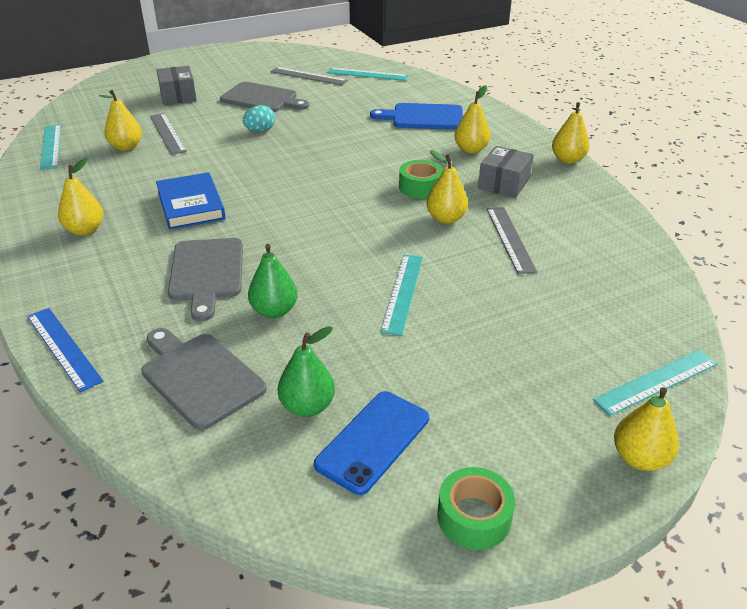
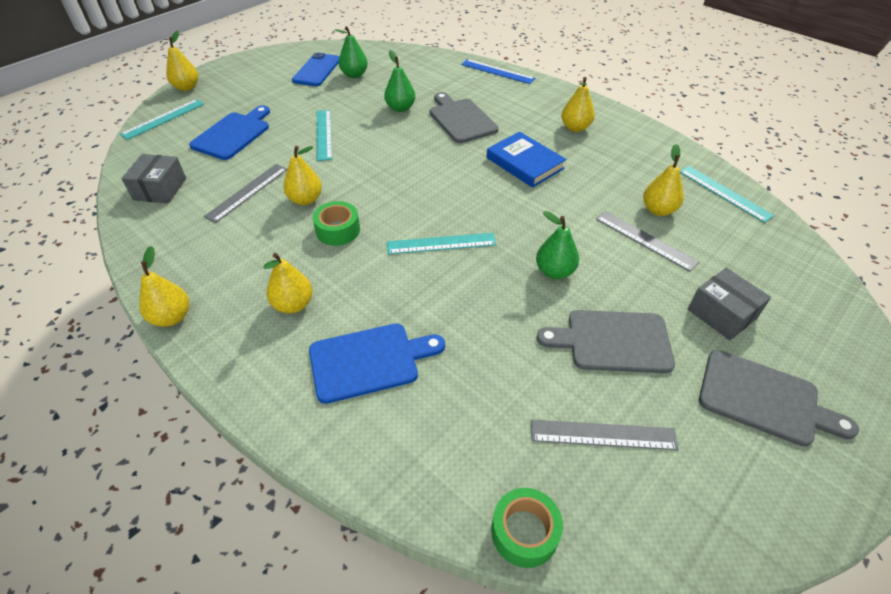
camera: 160 degrees right, 10 degrees up
(199, 377) = (416, 74): grey cutting board -> grey cutting board (764, 399)
(260, 131) = (554, 271): turquoise egg -> green pear
(367, 74) = (512, 479): turquoise ruler -> turquoise ruler (441, 244)
(474, 517) = (266, 58): green tape -> green tape (524, 532)
(503, 184) = (252, 256): grey box -> grey box (160, 189)
(510, 239) = (247, 192): grey ruler -> grey ruler turned 60 degrees clockwise
(534, 323) = (233, 134): none -> blue cutting board

